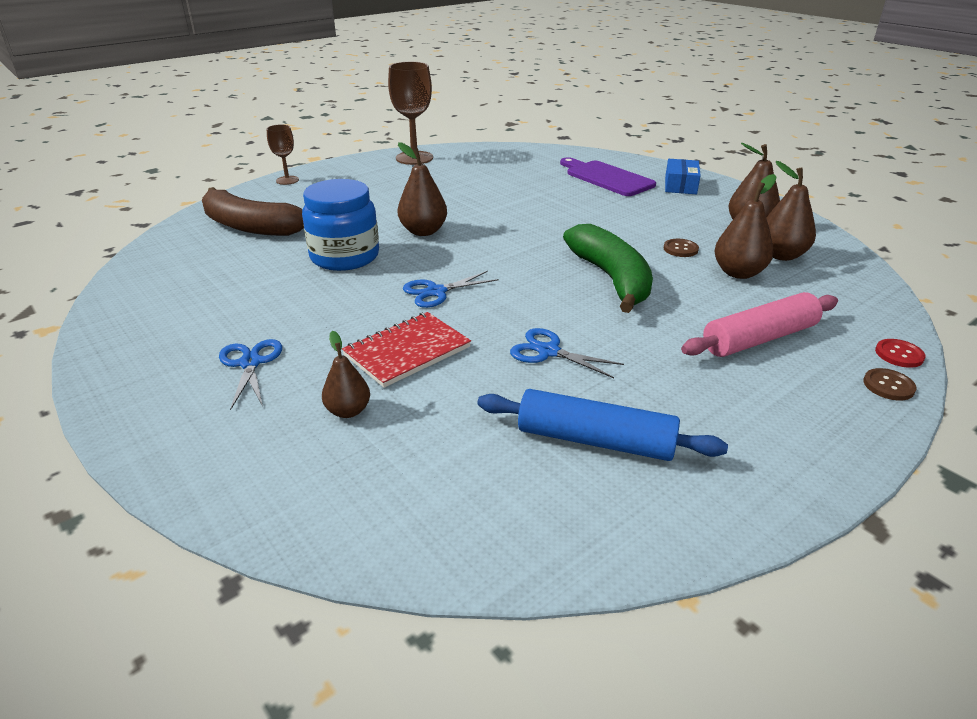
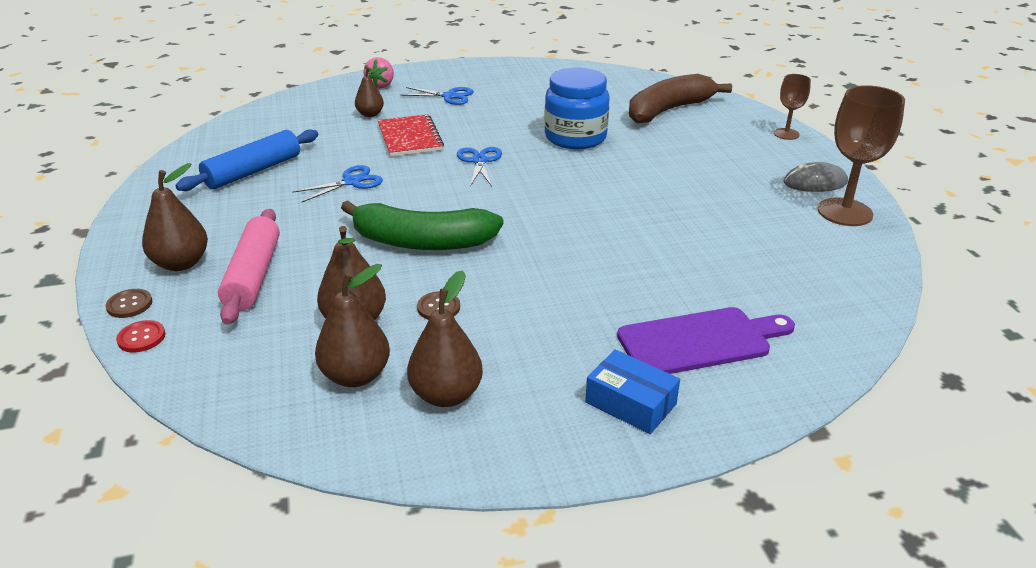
camera: 115 degrees right, 0 degrees up
(219, 445) = (381, 85): none -> pink strawberry
(375, 167) = (815, 182): none -> grey mouse
(423, 231) = (603, 177): brown pear -> brown pear (181, 263)

